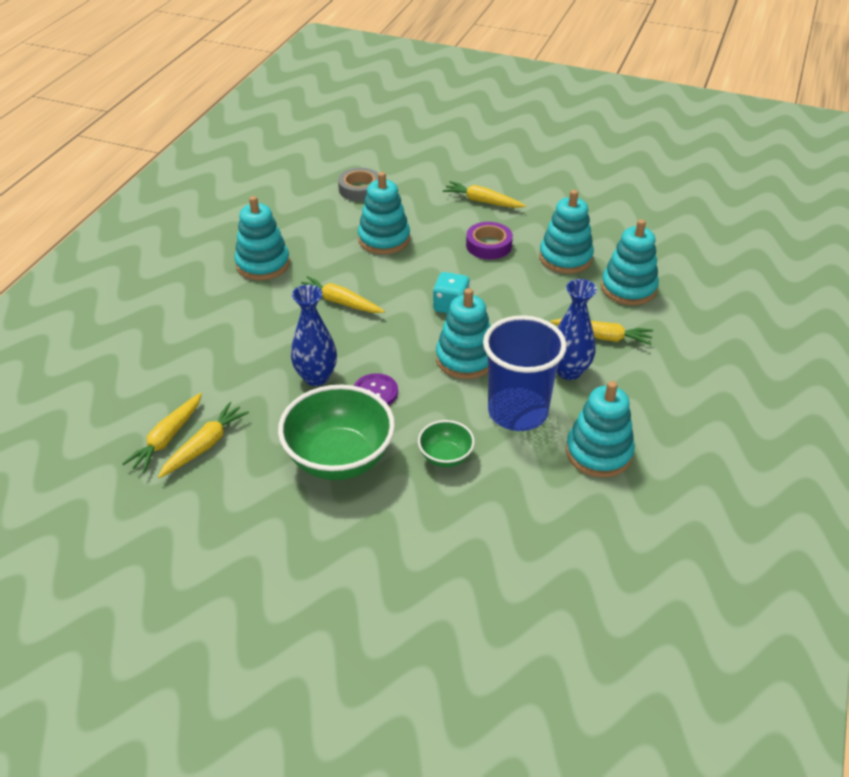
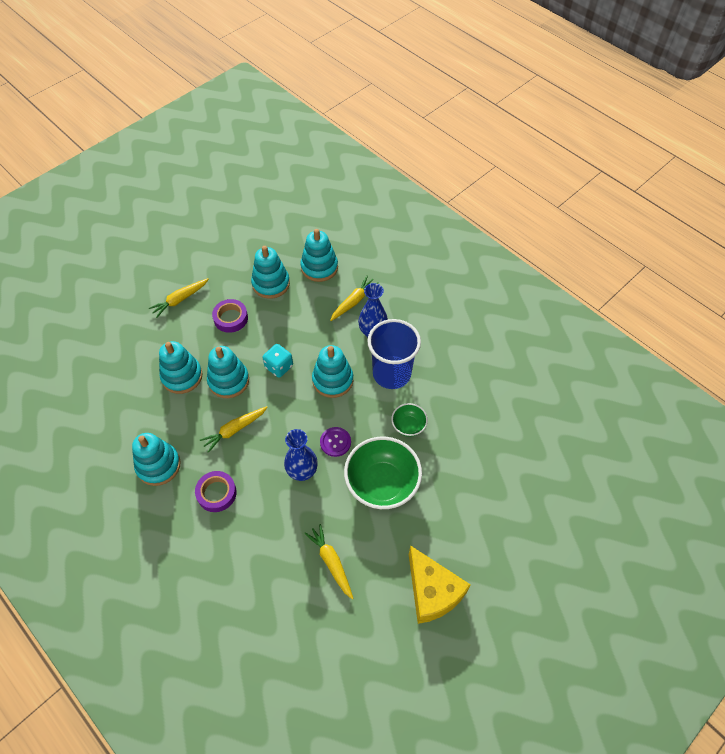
camera: 65 degrees left, 15 degrees up
(167, 438) = (312, 585): yellow carrot -> none
(202, 565) = (432, 592): none -> yellow cheese
(251, 318) = (216, 493): none -> purple tape
(360, 189) = (109, 368): grey tape -> none
(598, 452) = (441, 350): turquoise stacking toy -> turquoise stacking toy (228, 380)

